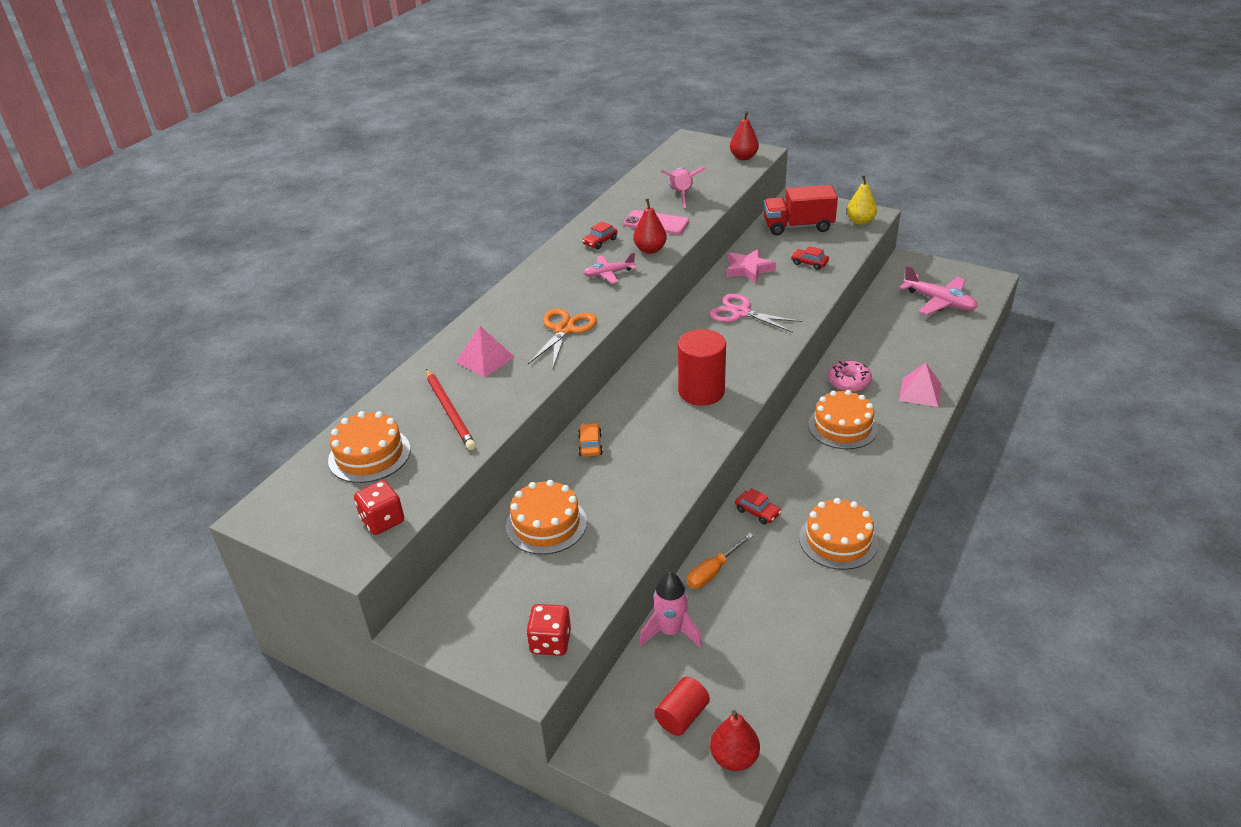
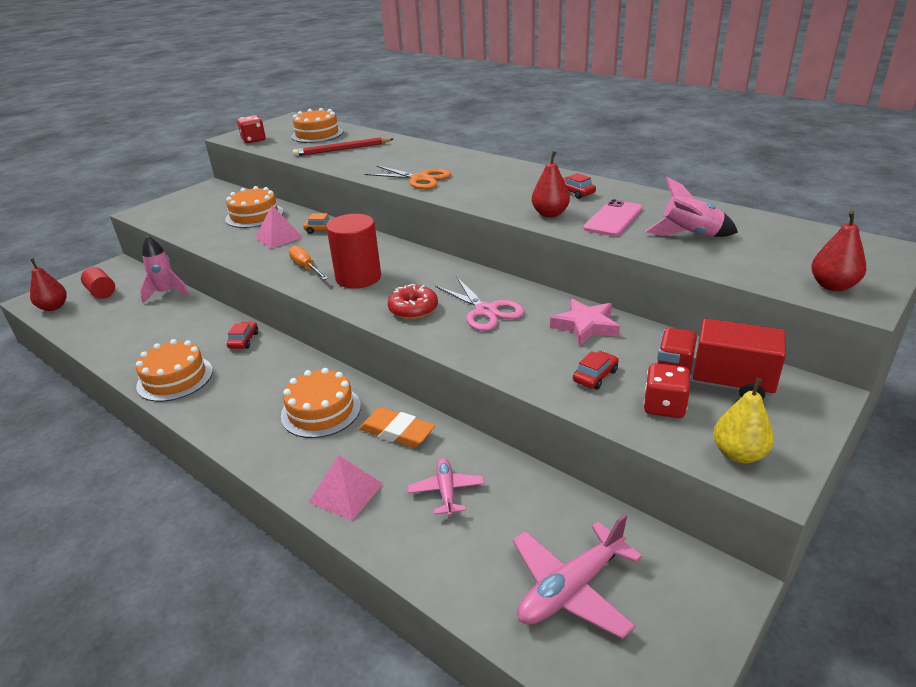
camera: 100 degrees right, 5 degrees down
(485, 359) = (397, 156): pink pyramid -> pink pyramid (279, 237)
(550, 642) = (157, 217): red dice -> red dice (664, 406)
(609, 274) = (507, 195): pink plane -> pink plane (446, 491)
(713, 571) = (201, 313): orange screwdriver -> orange screwdriver (306, 267)
(741, 313) = (486, 311): pink scissors -> pink scissors turned 105 degrees clockwise
(750, 348) = (413, 309): none -> red donut
(757, 512) = (244, 340): red car -> red car turned 135 degrees clockwise
(798, 226) = (713, 382): red truck -> red truck turned 75 degrees counterclockwise
(849, 382) = (397, 432): pink donut -> orange eraser

